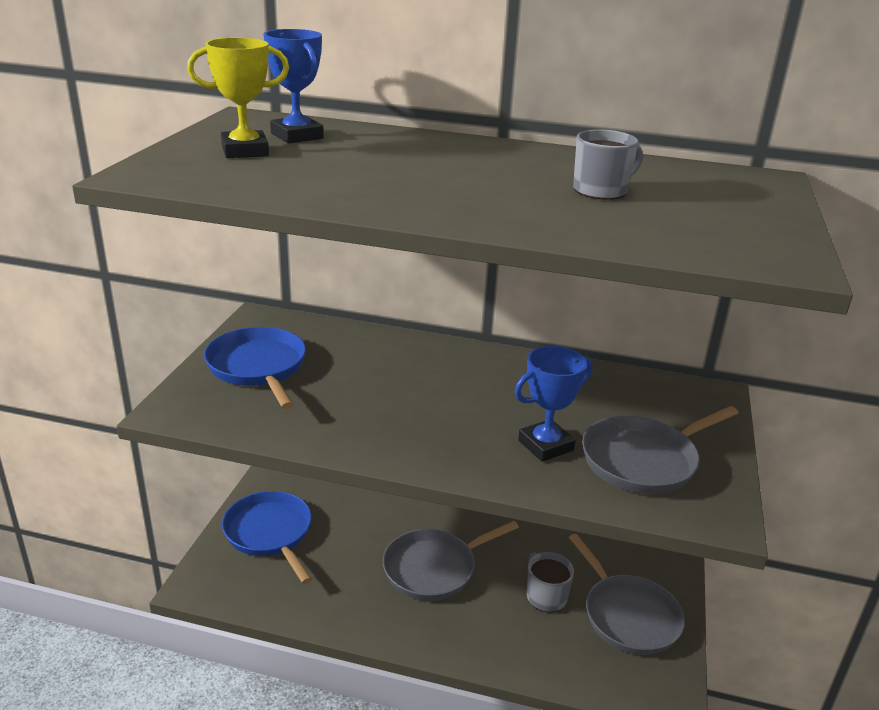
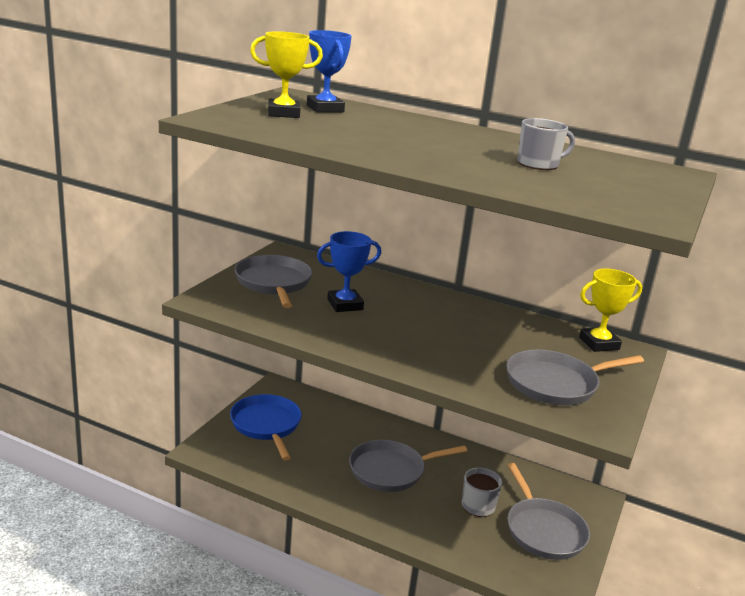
camera: 10 degrees right, 5 degrees down
(258, 367) = (274, 283): blue pan -> grey pan
(545, 445) = (480, 363): blue trophy -> blue trophy (345, 304)
(672, 391) = (599, 343): none -> yellow trophy

